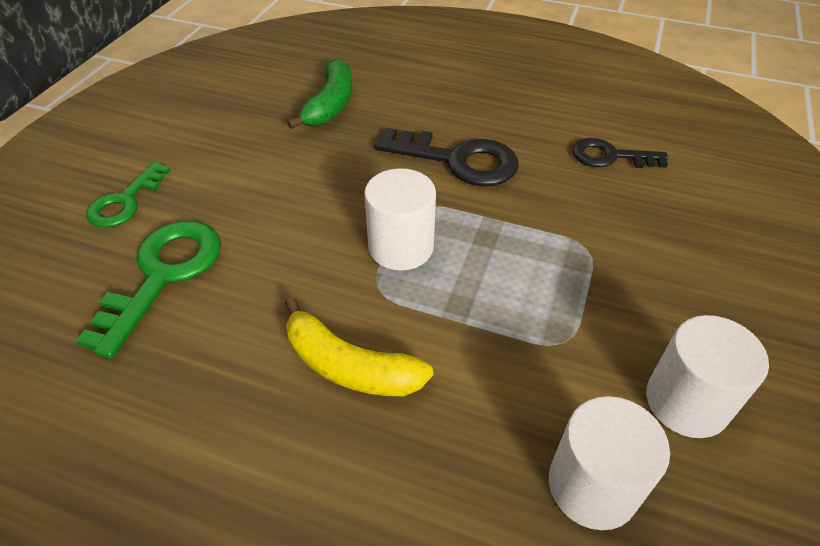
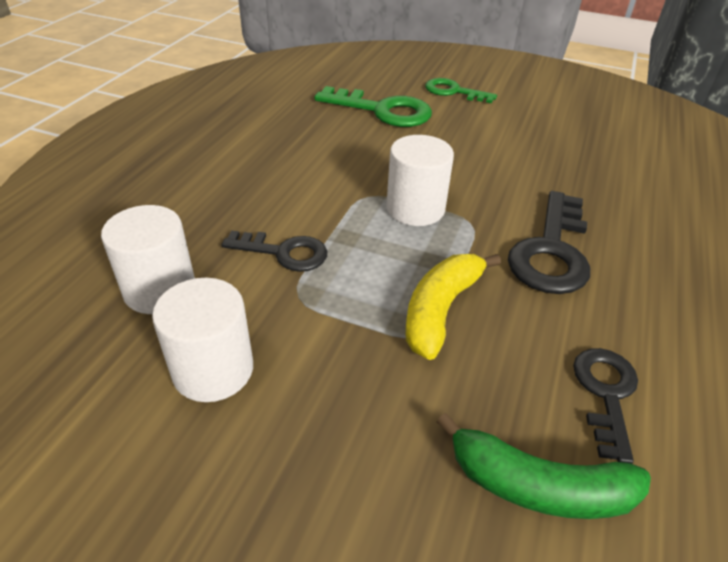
camera: 90 degrees right, 5 degrees down
(330, 104) = (617, 172): green banana -> green banana (538, 486)
(349, 366) = (294, 182): yellow banana -> yellow banana (440, 310)
(497, 361) = (284, 252): none -> black key

